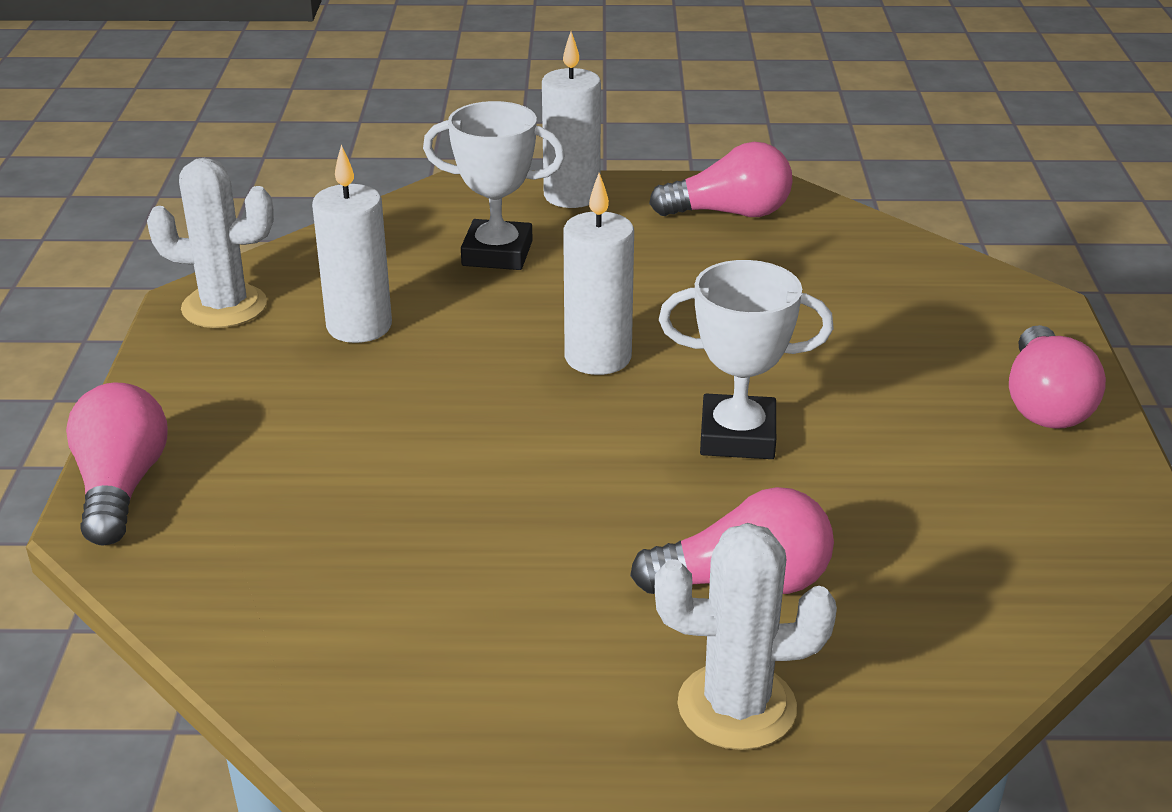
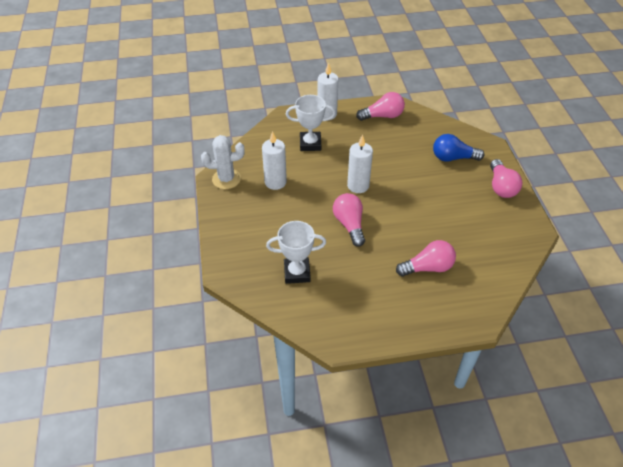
camera: 10 degrees left, 15 degrees up
(121, 487) = (224, 259): pink light bulb -> pink light bulb (349, 225)
(736, 707) = (437, 311): white cactus -> none
(737, 436) = (411, 212): white trophy -> white trophy (297, 272)
(910, 322) = (453, 158): none -> blue light bulb

